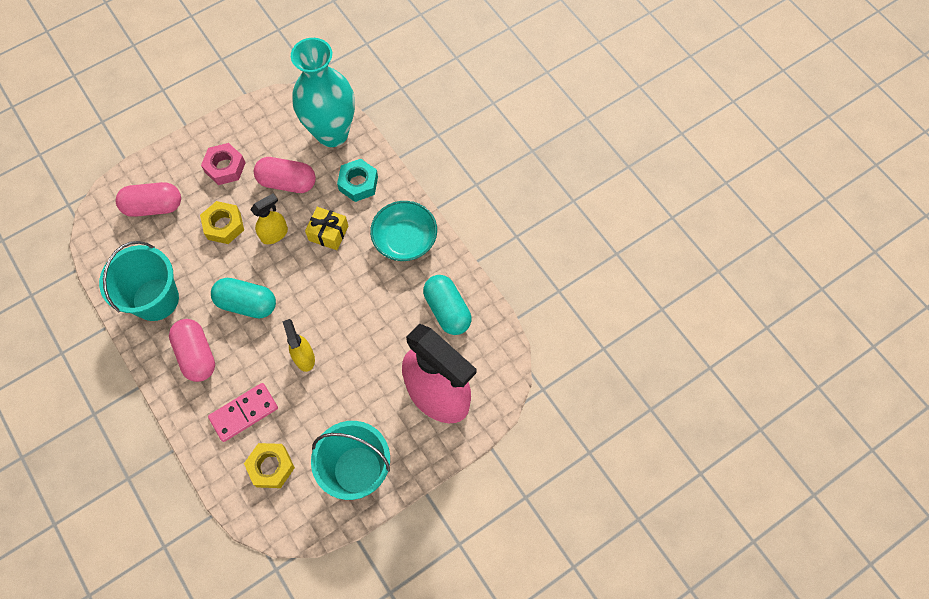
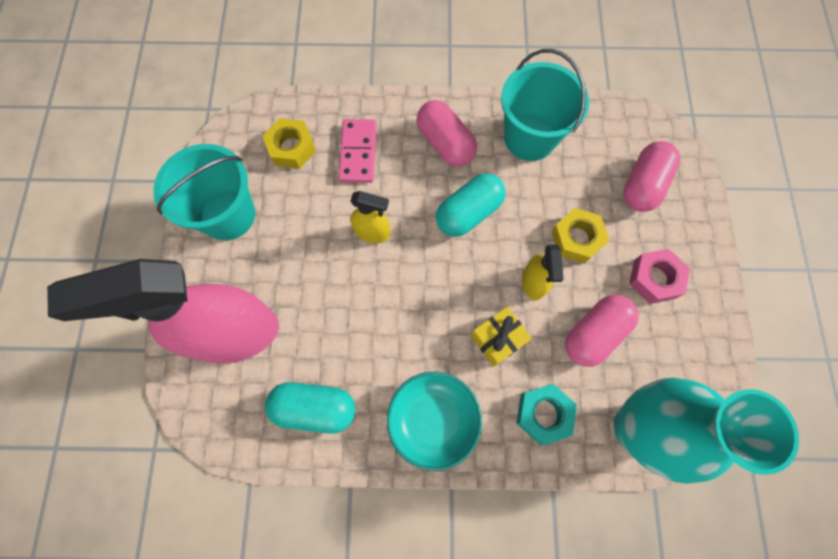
camera: 125 degrees right, 5 degrees up
(196, 355) = (445, 143): pink capsule -> pink capsule turned 45 degrees clockwise

